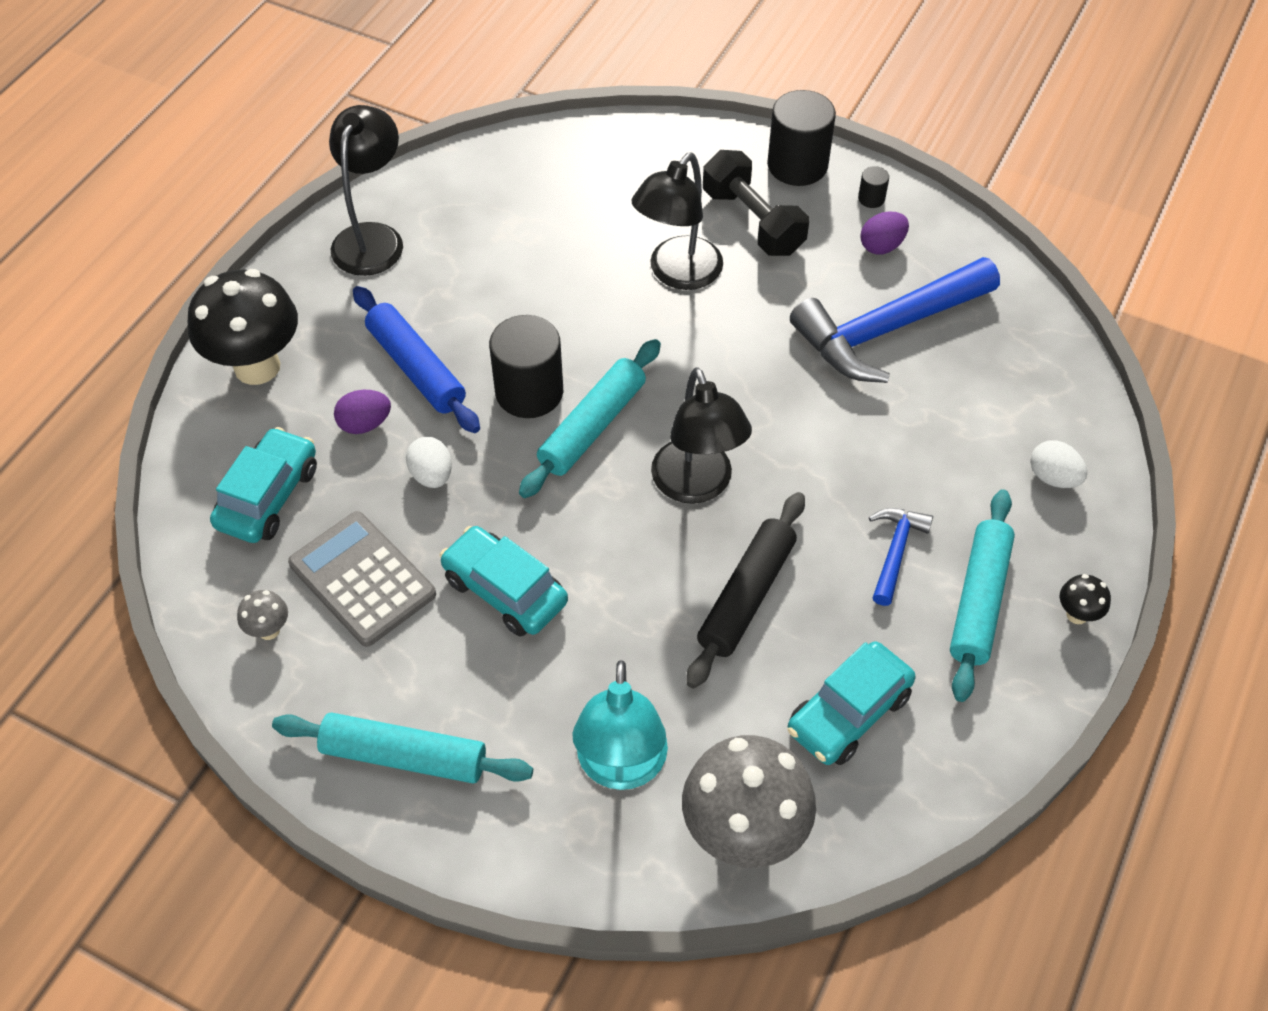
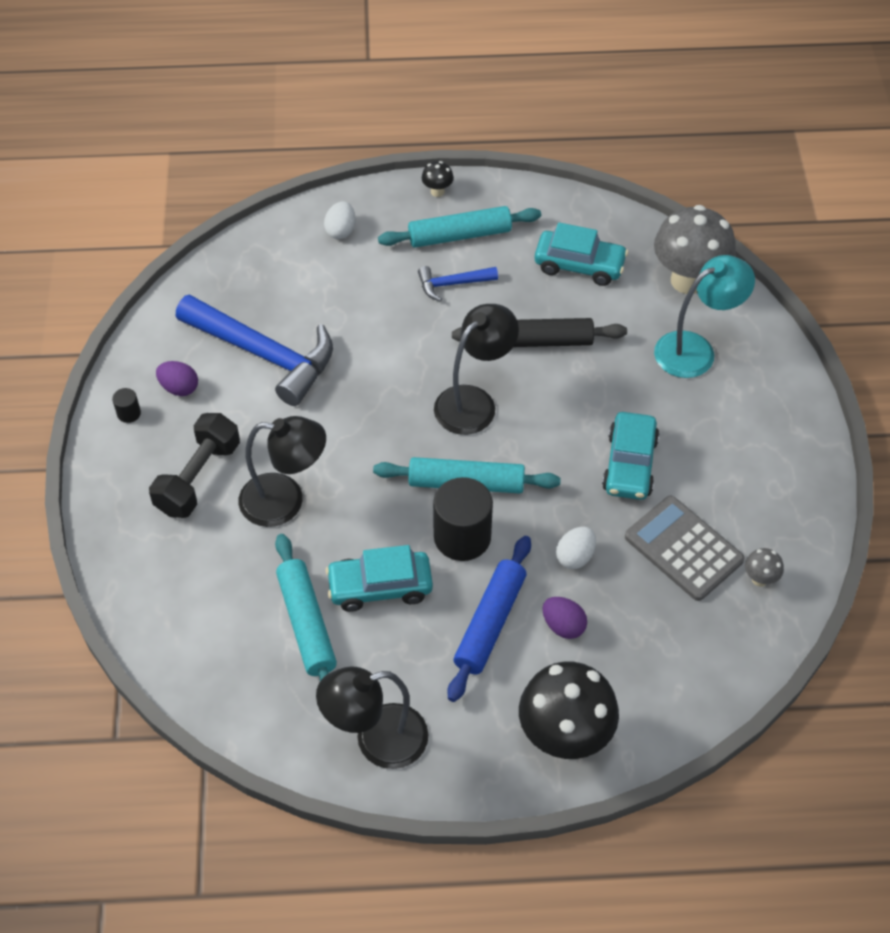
camera: 120 degrees left, 0 degrees up
(268, 496) = (667, 648): turquoise car -> turquoise car (380, 587)
(362, 579) = (683, 549): grey calculator -> grey calculator turned 120 degrees clockwise
(404, 756) = (775, 455): turquoise rolling pin -> turquoise rolling pin (306, 624)
(797, 165) = (114, 476): black cylinder -> none

